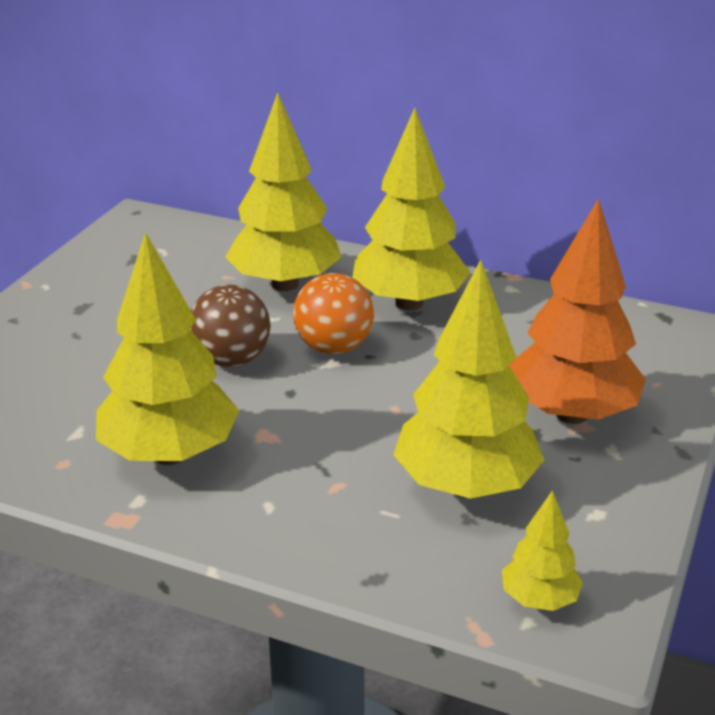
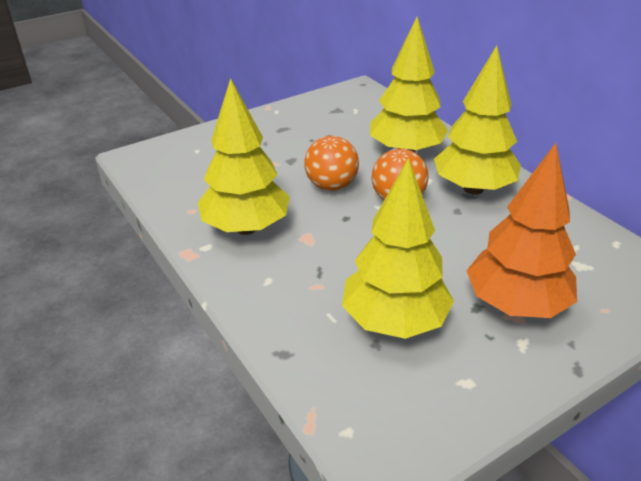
camera: 35 degrees right, 5 degrees up
(231, 360) = (331, 186): brown ball -> orange ball
(539, 599) = (368, 421): yellow tree -> none

